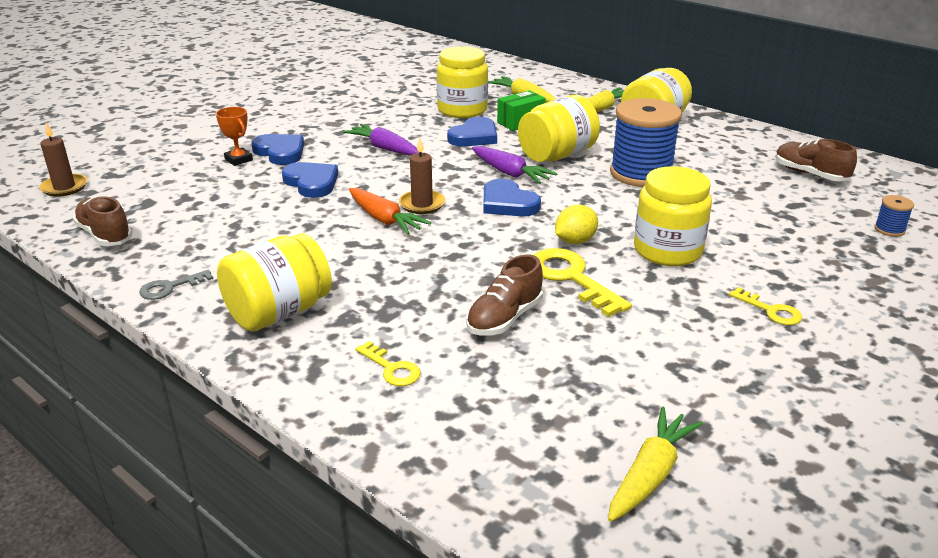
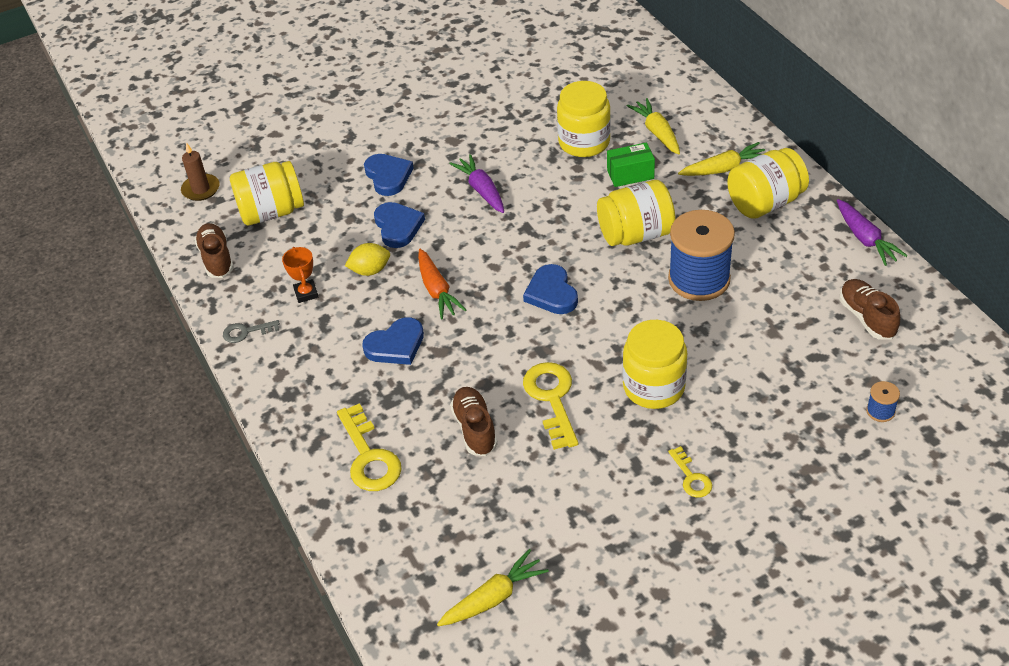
camera: 25 degrees right, 15 degrees up
(238, 159) = (349, 180): orange trophy -> orange trophy (306, 293)
(279, 312) = (313, 379): yellow jar -> yellow jar (271, 212)
(391, 368) = (369, 456): yellow key -> yellow key, size x1.80
(422, 204) = (477, 277): brown candle -> none
(474, 136) = (573, 188): blue heart -> blue heart (396, 345)
(504, 318) = (475, 429): brown shoe -> brown shoe turned 105 degrees clockwise
(510, 173) = (576, 251): purple carrot -> purple carrot (865, 239)
(575, 241) = (581, 356): yellow lemon -> yellow lemon (370, 270)

